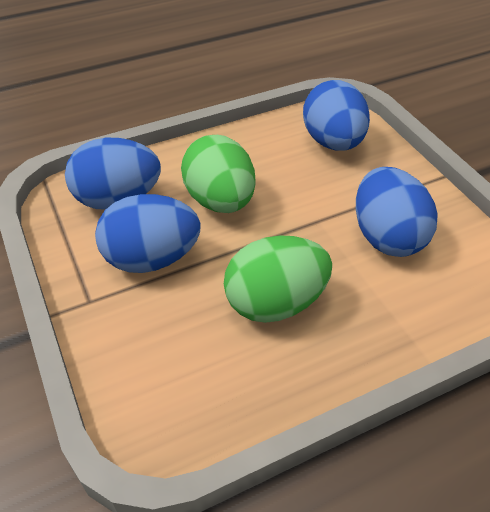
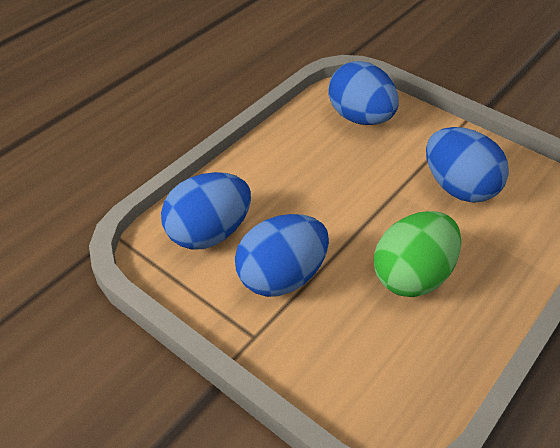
camera: 25 degrees left, 0 degrees up
(220, 201) = (303, 203): green egg -> none

